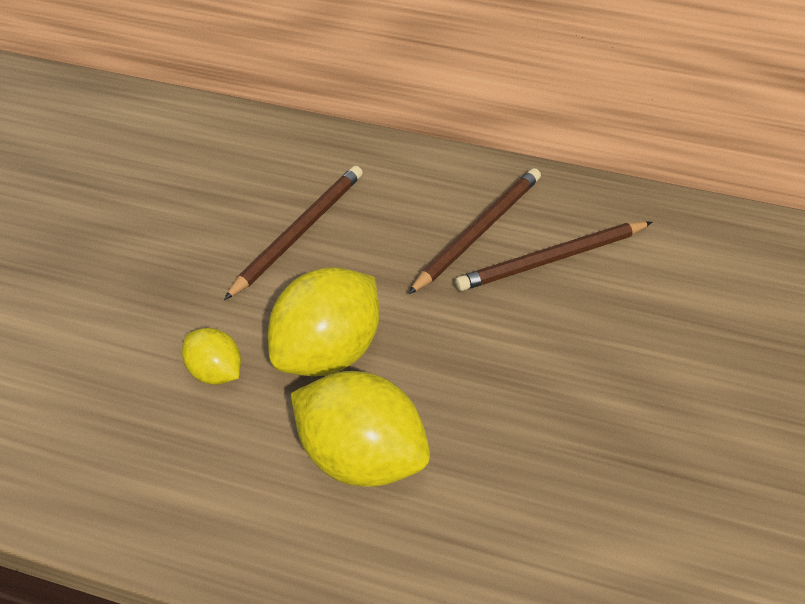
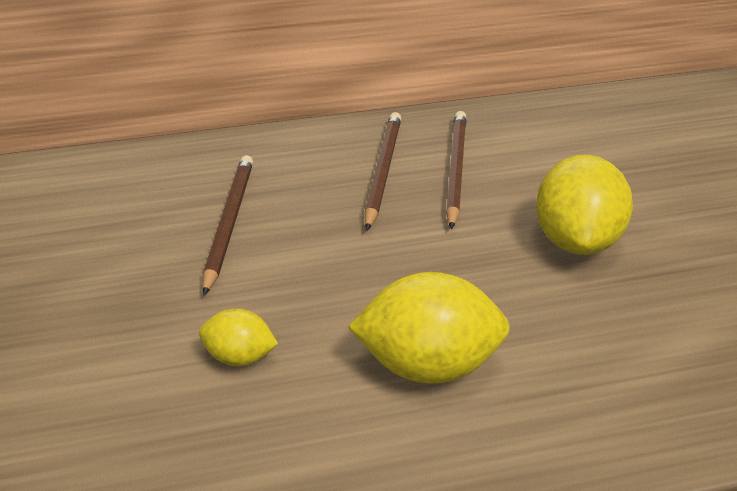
camera: 30 degrees left, 10 degrees down
(328, 351) = (331, 299): yellow lemon -> yellow lemon (576, 240)
(552, 259) = (455, 169): brown pencil -> brown pencil turned 150 degrees clockwise

